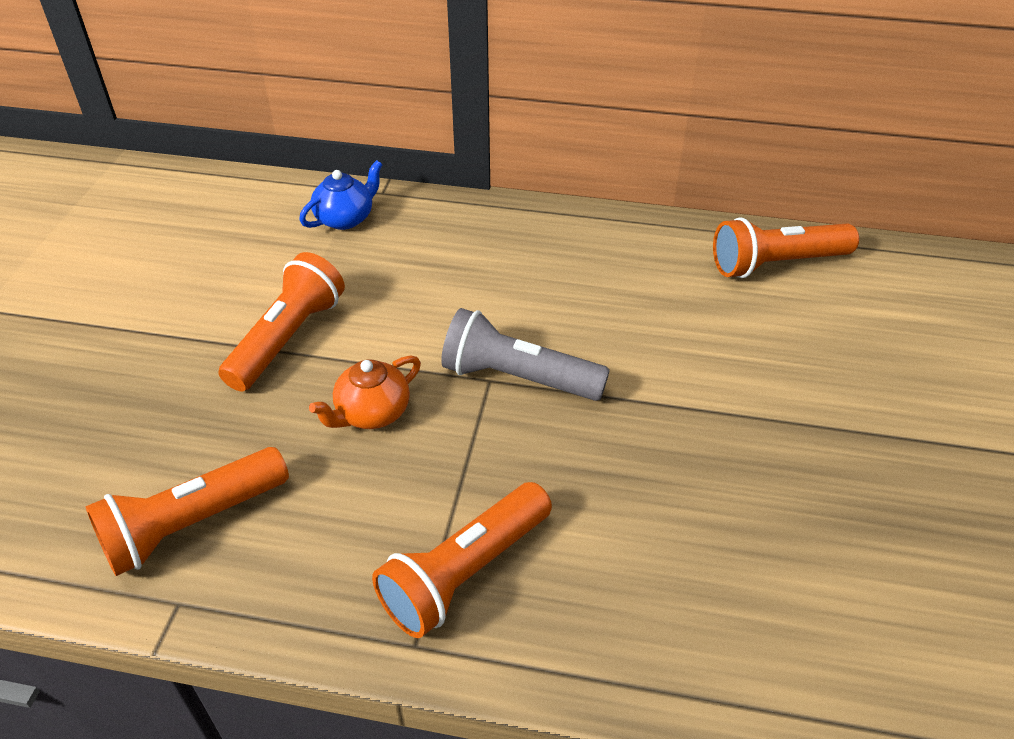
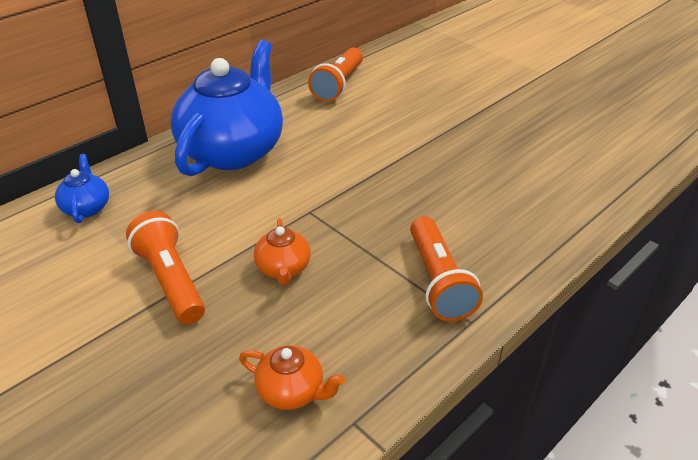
camera: 55 degrees left, 5 degrees down
(192, 524) = (291, 391): orange flashlight -> orange teapot
(518, 377) = (320, 200): grey flashlight -> none
(536, 257) = (233, 151): none -> blue teapot

